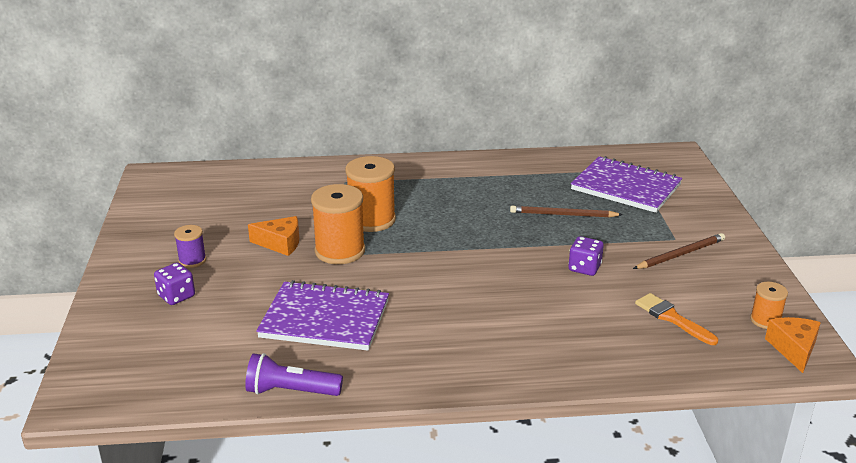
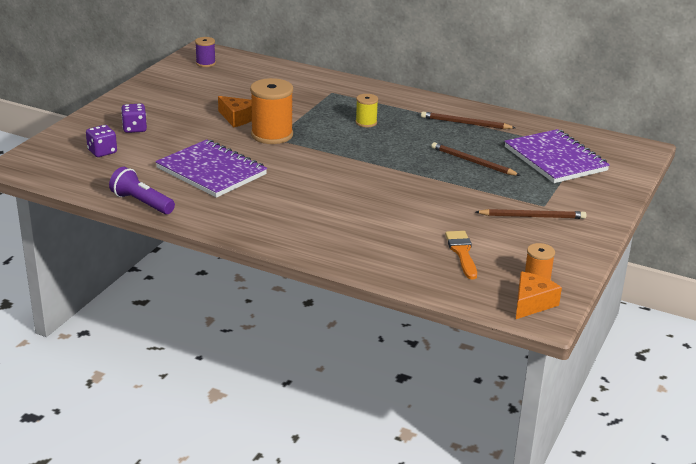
camera: 30 degrees right, 0 degrees up
(192, 260) = (168, 111): purple spool -> purple spool (205, 63)
(371, 220) = (319, 122): orange spool -> none
(417, 205) = (366, 123): none -> yellow spool
(508, 176) = (465, 123): none -> brown pencil
(584, 268) = (439, 201): purple dice -> purple dice (102, 152)

